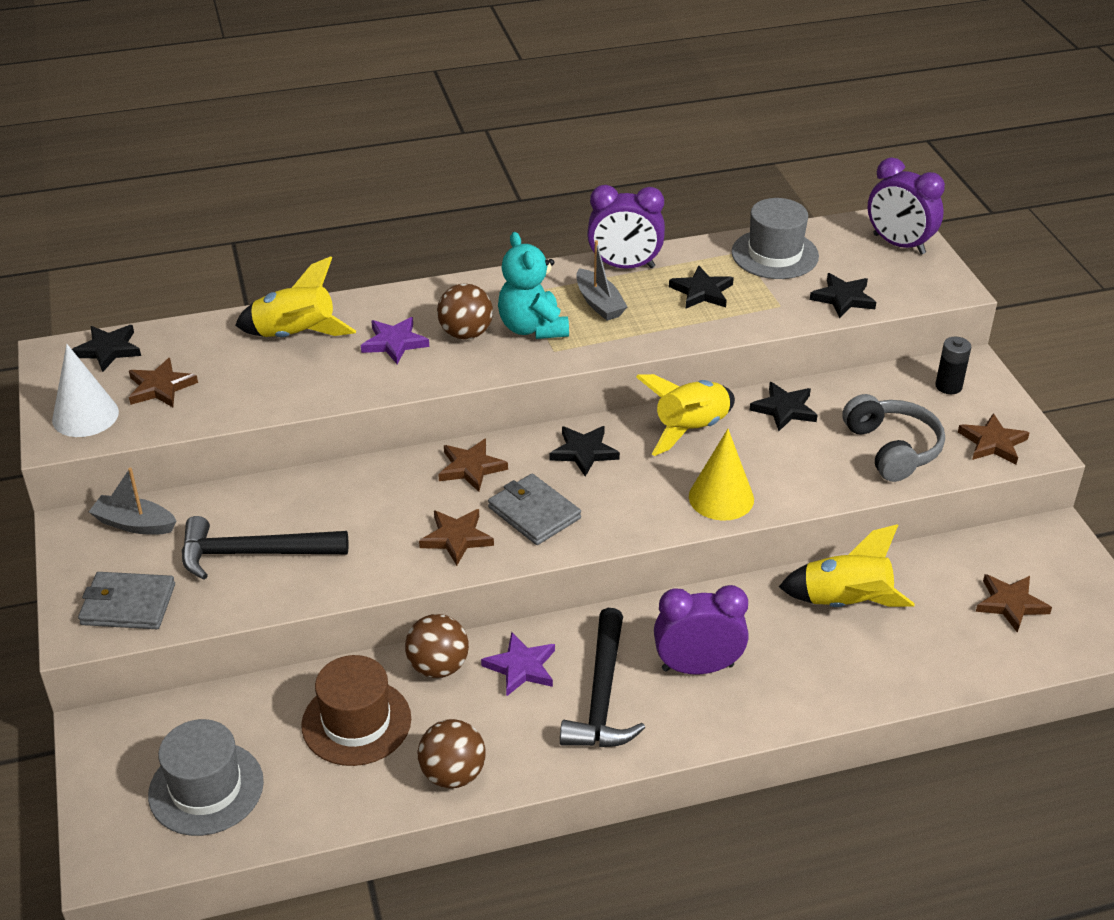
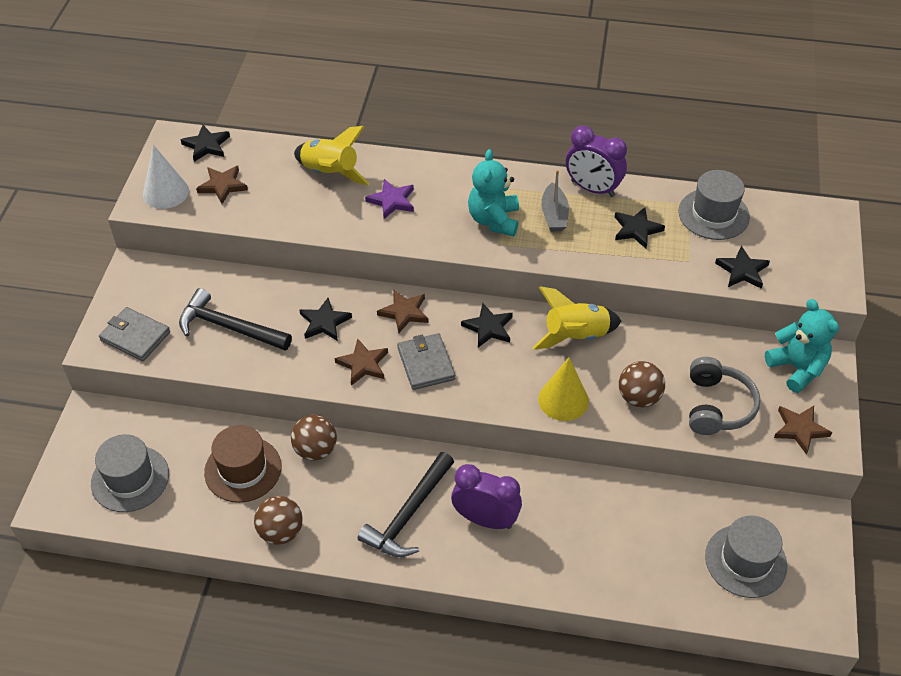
camera: 25 degrees right, 10 degrees up
(134, 524) = (170, 278): grey boat -> none
(466, 334) = (444, 209): brown ball -> brown ball (638, 397)
(521, 667) = (368, 472): purple star -> none
(784, 409) = (655, 343): black star -> black star (324, 322)
(845, 603) = (621, 511): yellow rocket -> none
(899, 244) = (819, 236): purple clock -> none
(948, 386) = (797, 368): black battery -> turquoise teddy bear
(1010, 604) = (745, 561): brown star -> grey hat

